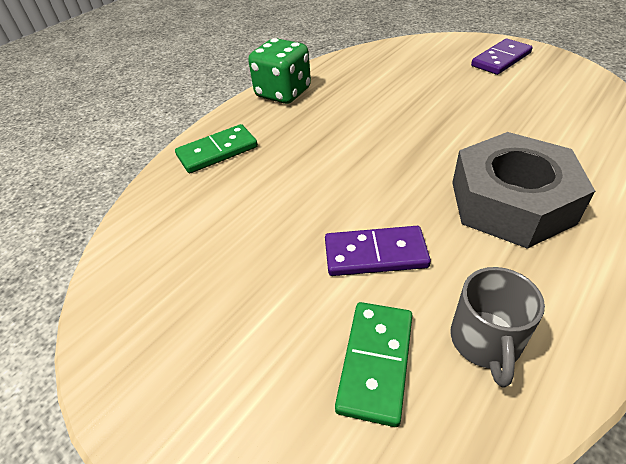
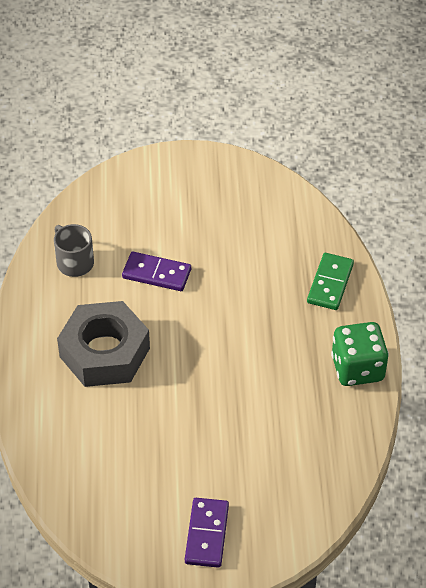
camera: 135 degrees right, 5 degrees up
(375, 254) = (156, 274): purple domino -> purple domino turned 60 degrees clockwise
(376, 362) = (115, 227): green domino -> none

